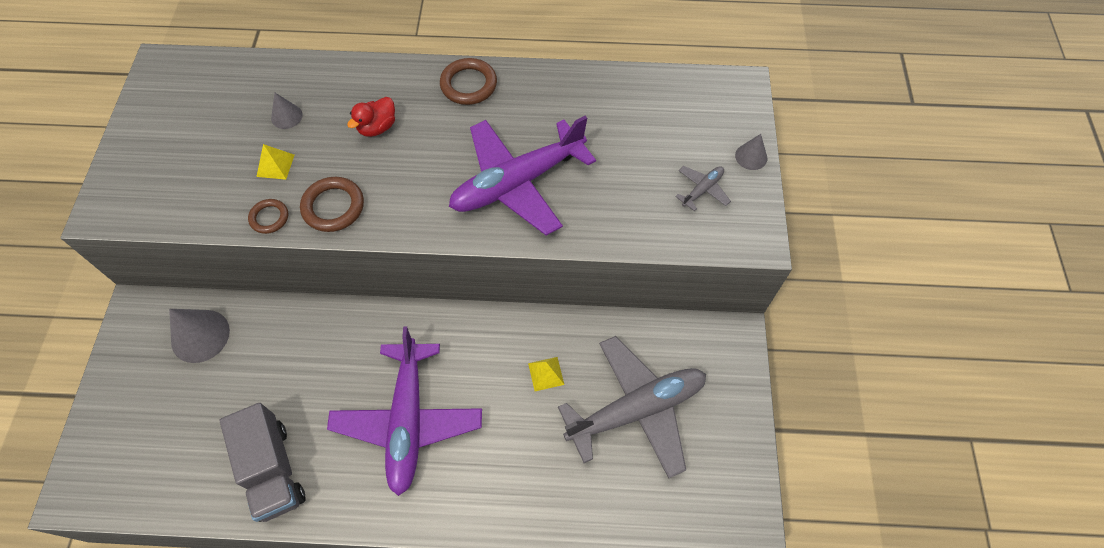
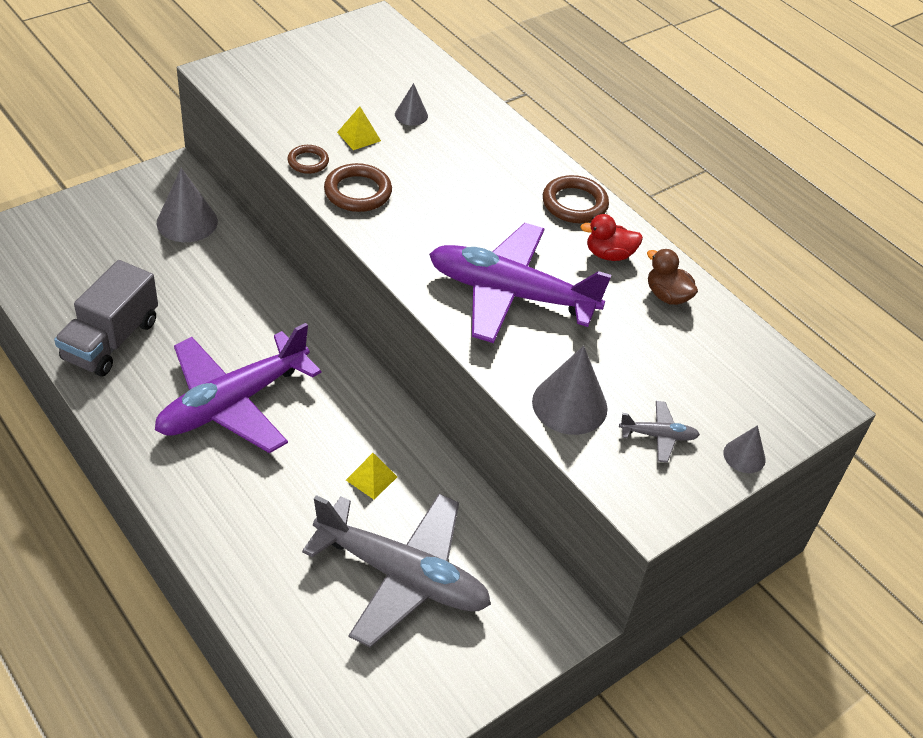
camera: 45 degrees right, 15 degrees down
(377, 127) = (463, 173): red duck -> red duck (609, 254)
(594, 96) = (667, 296): none -> brown duck
(640, 220) = (569, 405): none -> grey cone

